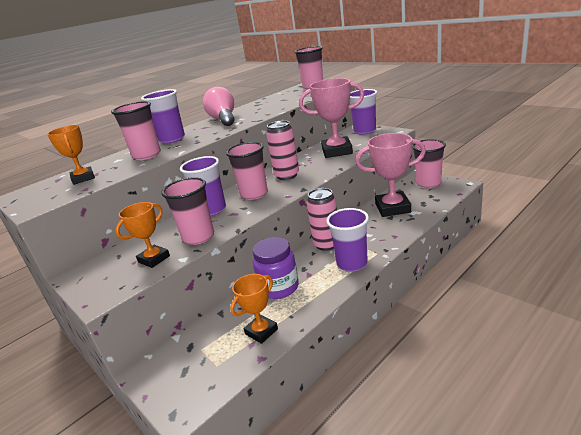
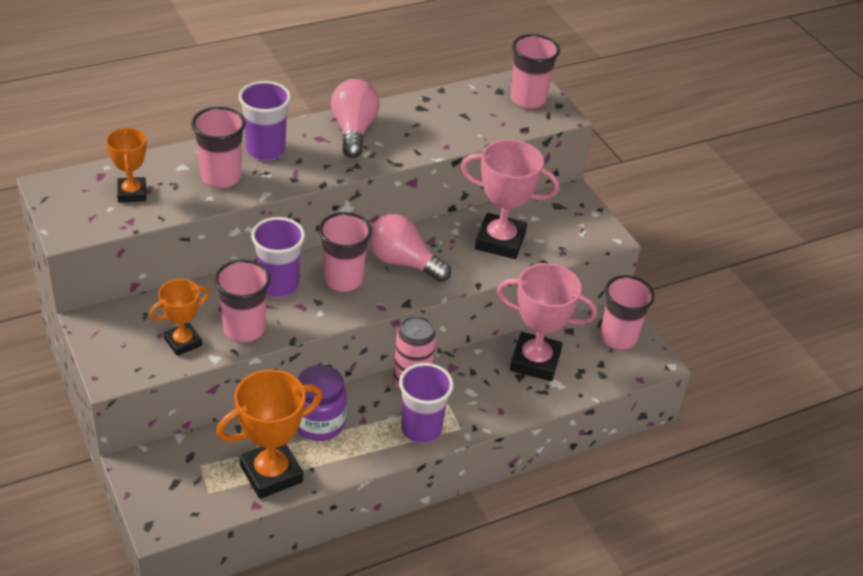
camera: 10 degrees right, 15 degrees up
(261, 331) = (271, 473): orange trophy -> orange trophy, size x1.69
(287, 175) = (403, 262): pink can -> pink light bulb
(365, 131) = (571, 210): purple cup -> none

